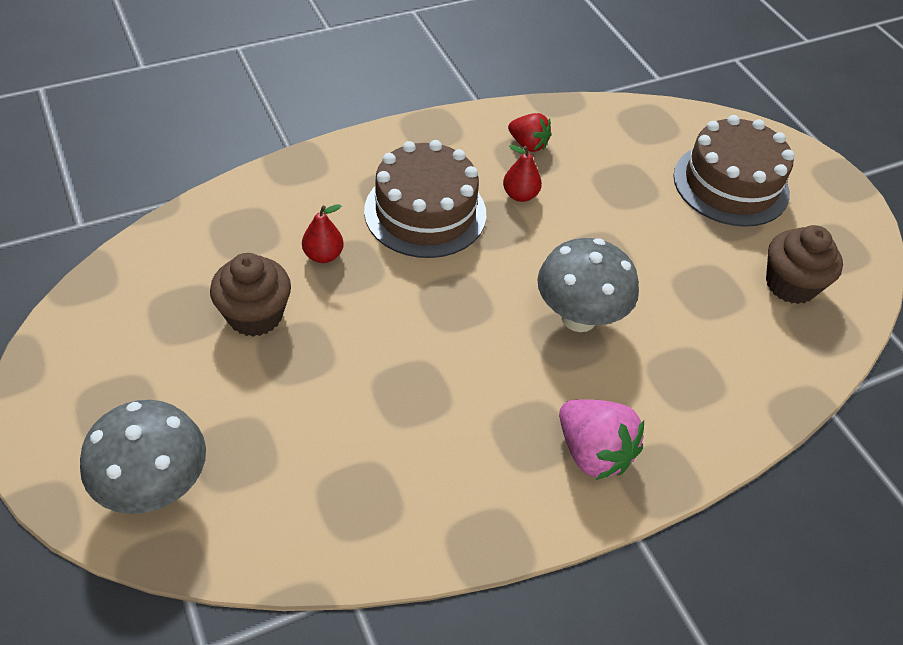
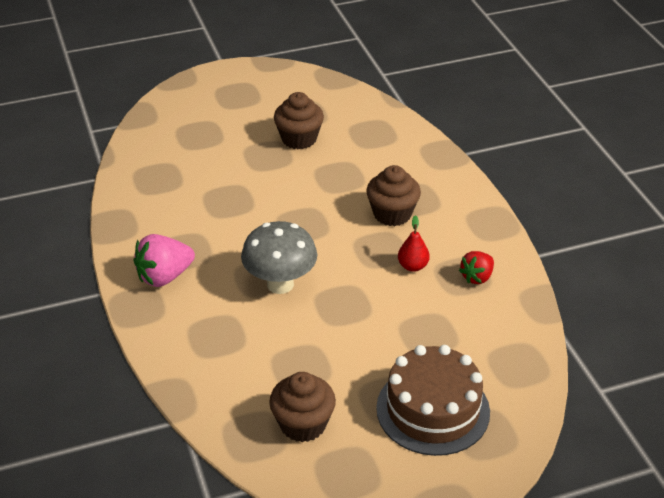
camera: 100 degrees right, 10 degrees down
(156, 488) = (183, 110): grey mushroom -> none
(323, 255) = (349, 166): red pear -> none
(425, 212) = (392, 214): brown cake -> brown cupcake

